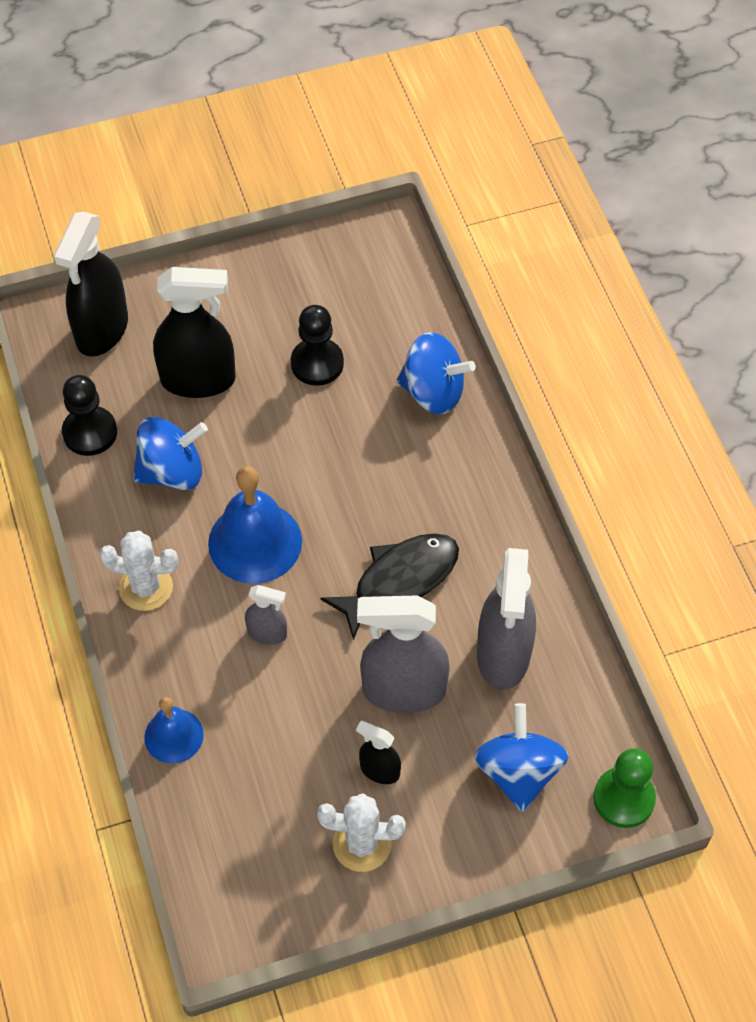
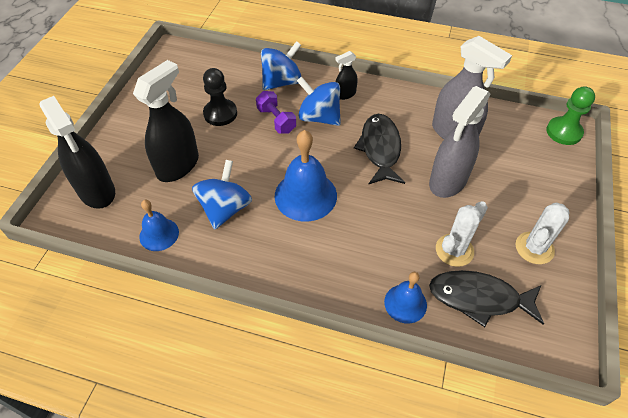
camera: 55 degrees left, 5 degrees down
(90, 432) = (159, 234): black pawn -> blue bell
(146, 587) = (291, 263): white cactus -> white cactus (454, 250)
(236, 812) = (479, 298): none -> black fish
(267, 633) = (369, 220): grey spray bottle -> none
(356, 432) = (276, 120): none -> purple dumbbell
(379, 770) = (491, 216): black spray bottle -> black spray bottle (345, 94)
(518, 772) = (526, 161): blue spinning top -> blue spinning top (319, 117)

